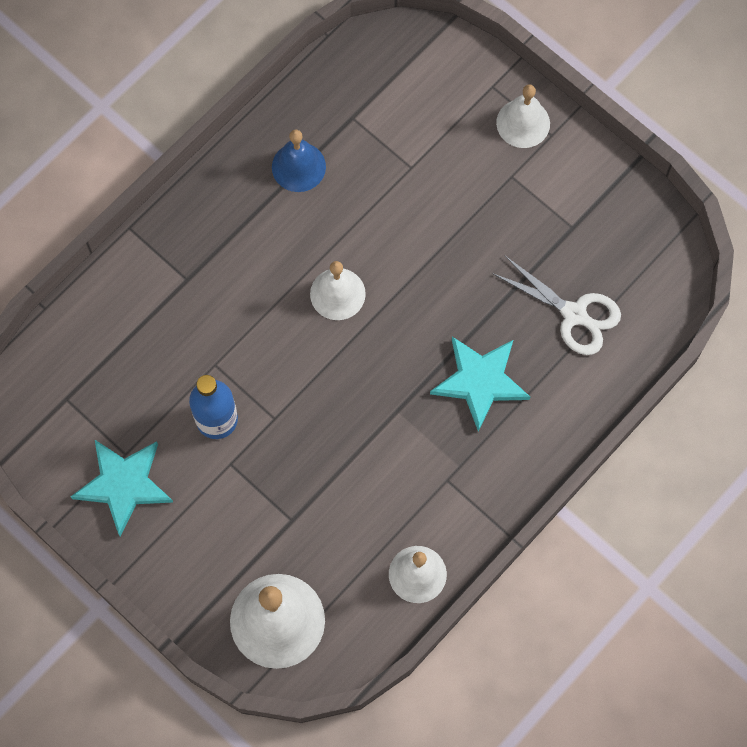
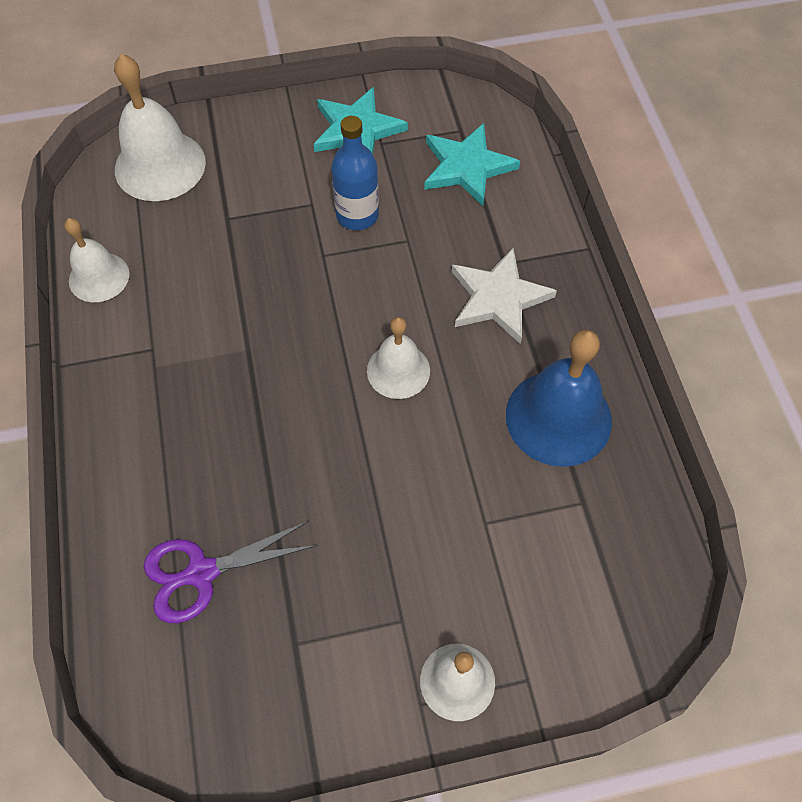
camera: 125 degrees right, 10 degrees down
(224, 264) = (498, 298): none -> white star
(298, 167) = (558, 417): blue bell -> blue bell, size x1.62
(480, 381) = (212, 436): turquoise star -> turquoise star (466, 167)
(575, 314) = (201, 573): white scissors -> purple scissors

